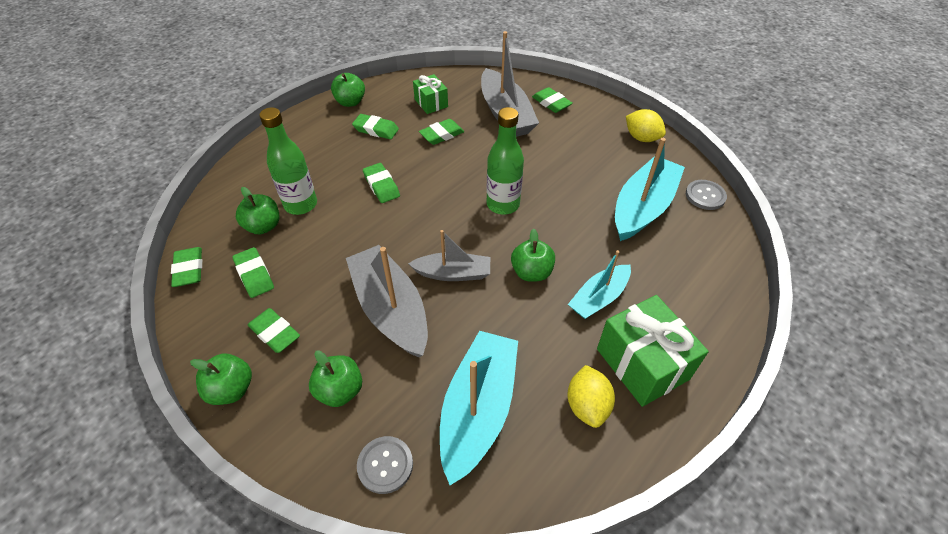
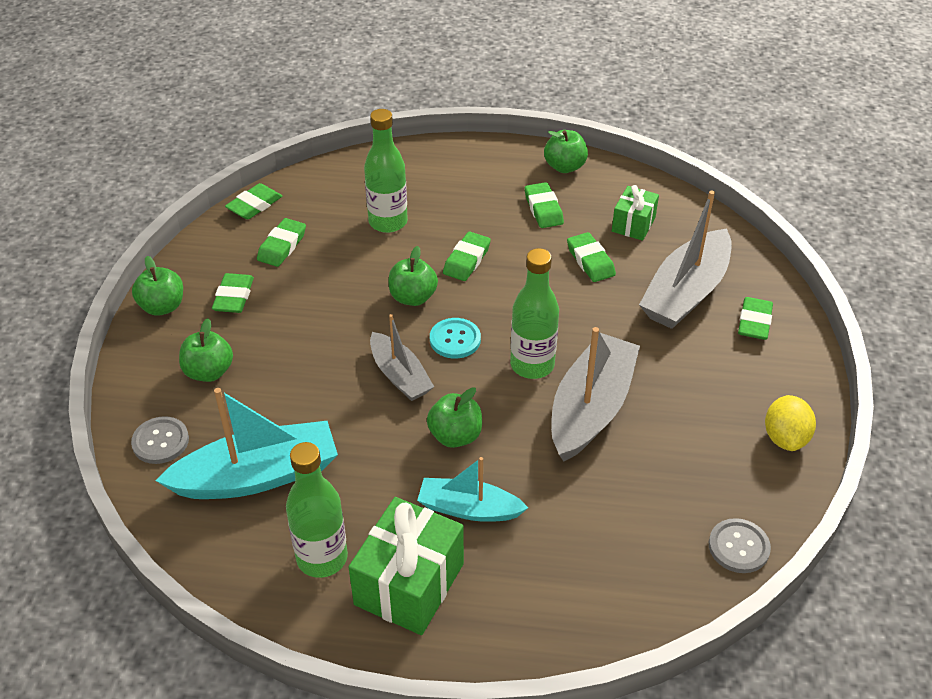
camera: 55 degrees right, 5 degrees down
(263, 226) = (340, 216): green apple -> green apple (413, 297)
(390, 309) = (318, 355): grey boat -> grey boat (591, 408)
(442, 135) = (590, 261): green eraser -> green eraser turned 45 degrees clockwise
(447, 228) = (455, 339): none -> turquoise button
(587, 405) = (322, 558): yellow lemon -> green bottle
(643, 207) = (651, 491): turquoise boat -> none

